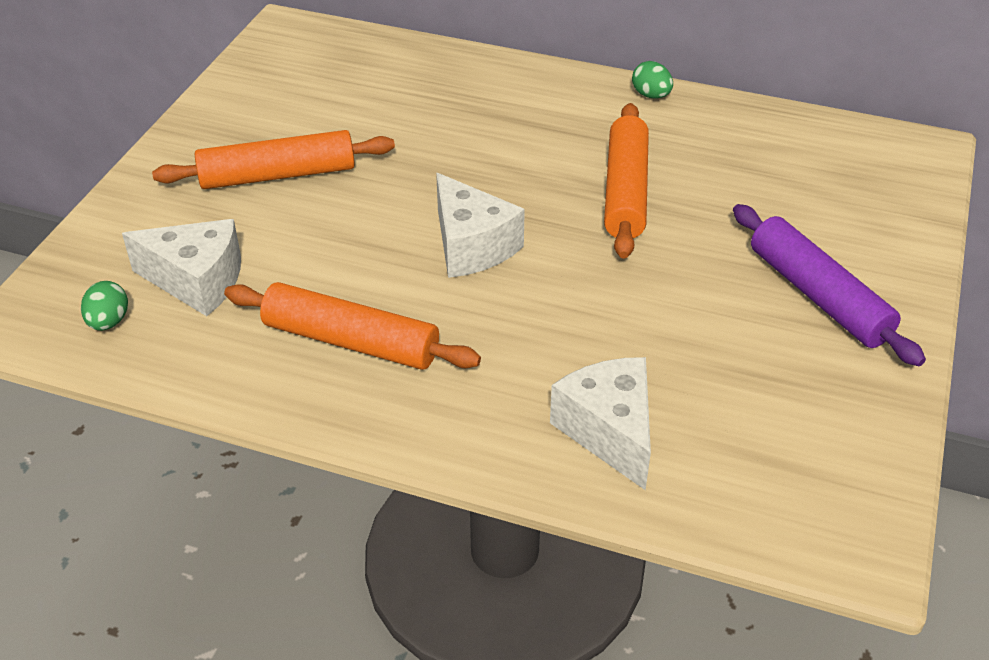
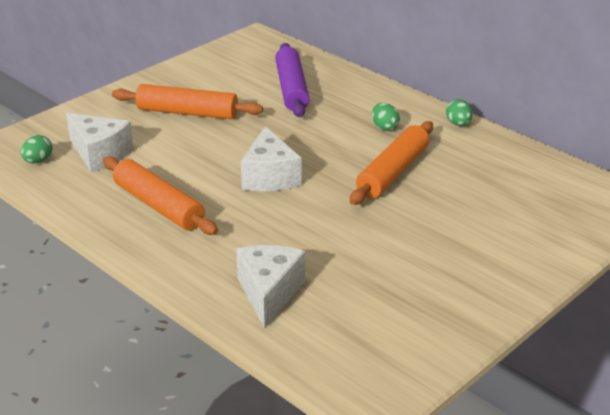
camera: 25 degrees right, 10 degrees down
(564, 125) = (384, 127): none -> green egg
(818, 296) = (471, 262): purple rolling pin -> purple rolling pin (292, 88)

